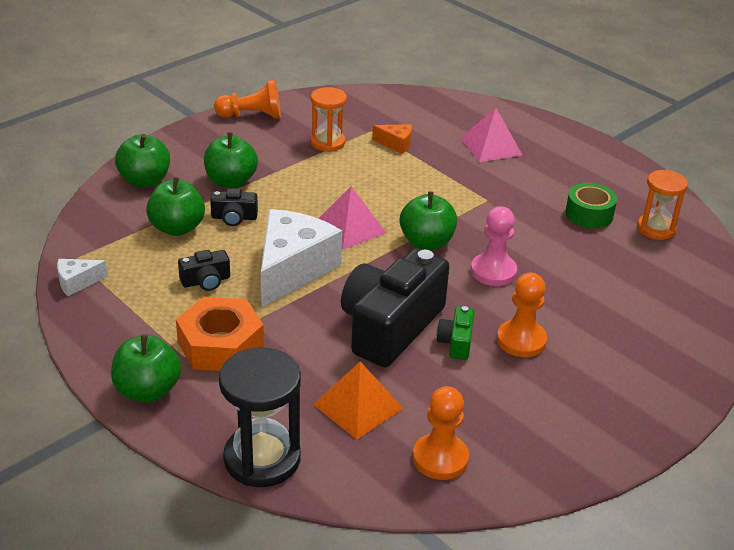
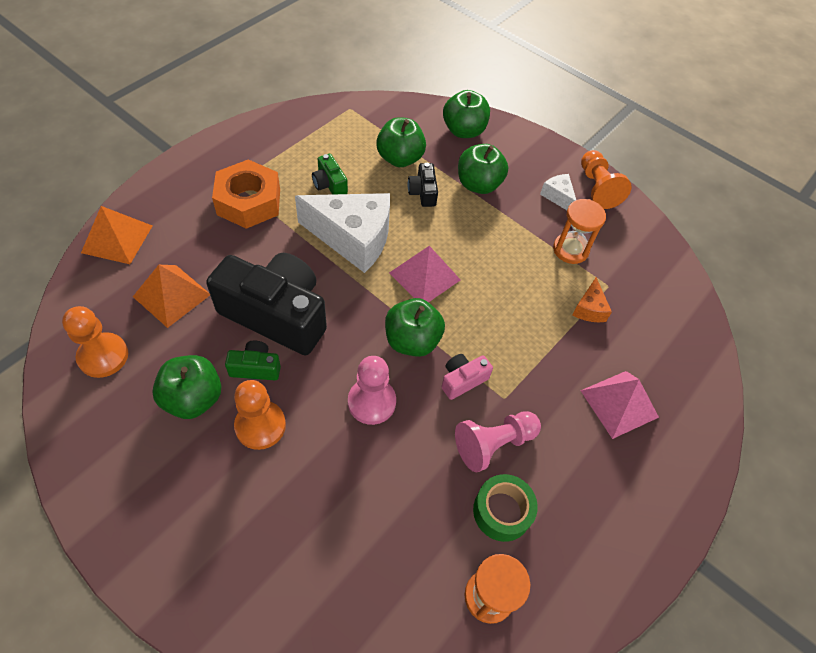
camera: 80 degrees right, 20 degrees up
(77, 282) = (319, 113): white cheese -> white cheese (558, 196)
(147, 391) = (196, 167): green apple -> green apple (193, 398)
(206, 281) = (329, 184): black camera -> green camera
(262, 459) = (117, 239): black hourglass -> orange pyramid
(469, 219) = (462, 380): none -> pink camera
(531, 211) = (493, 444): none -> pink pawn

